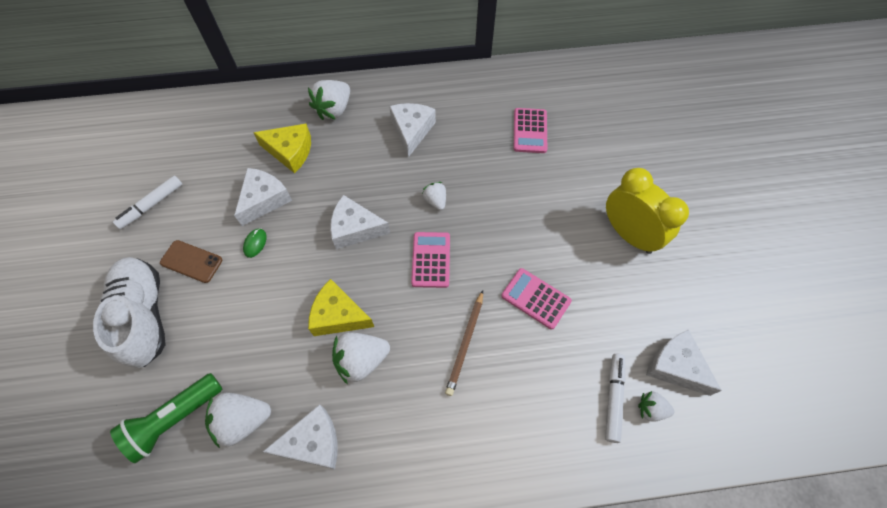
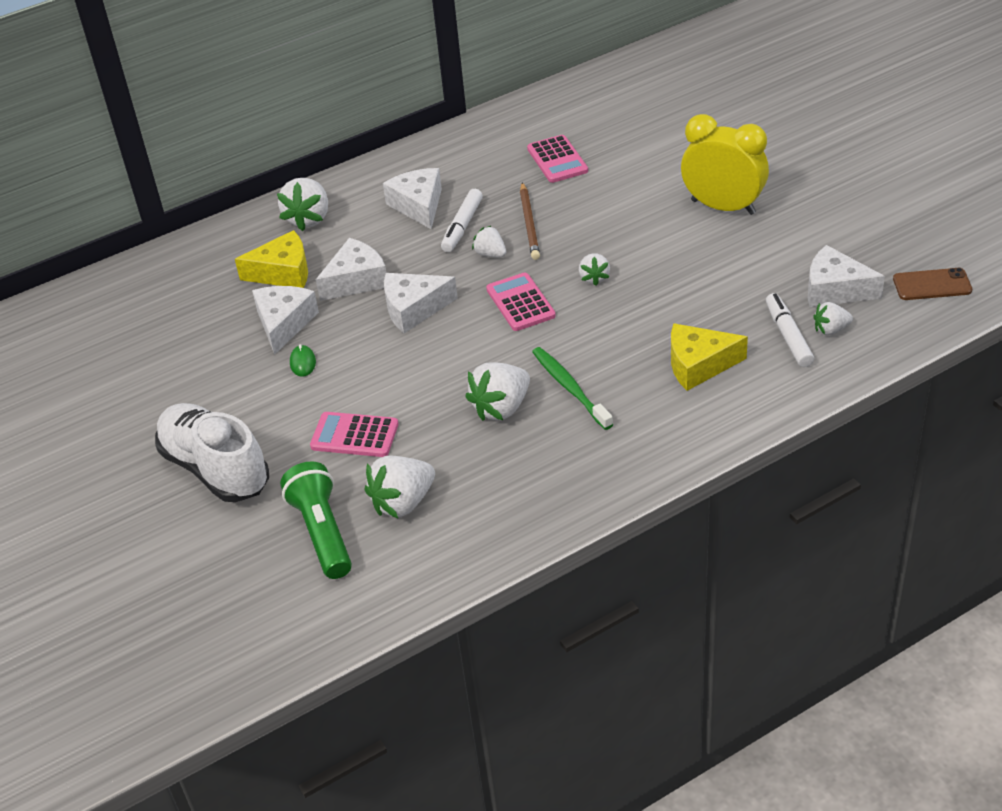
camera: 20 degrees left, 20 degrees down
(151, 205) = (144, 377): white marker -> white marker (462, 226)
(174, 419) = (322, 532): green flashlight -> green flashlight turned 135 degrees clockwise
(191, 261) = (236, 405): brown phone -> brown phone (932, 285)
(313, 442) = (495, 488): white cheese -> white cheese (356, 280)
(338, 316) = (448, 384): yellow cheese -> yellow cheese (699, 365)
(420, 366) = (569, 387): none -> green toothbrush
(465, 343) = (606, 353): brown pencil -> brown pencil (529, 223)
(496, 261) = (594, 278): none -> white strawberry
(535, 299) = (657, 292): pink calculator -> pink calculator (354, 436)

